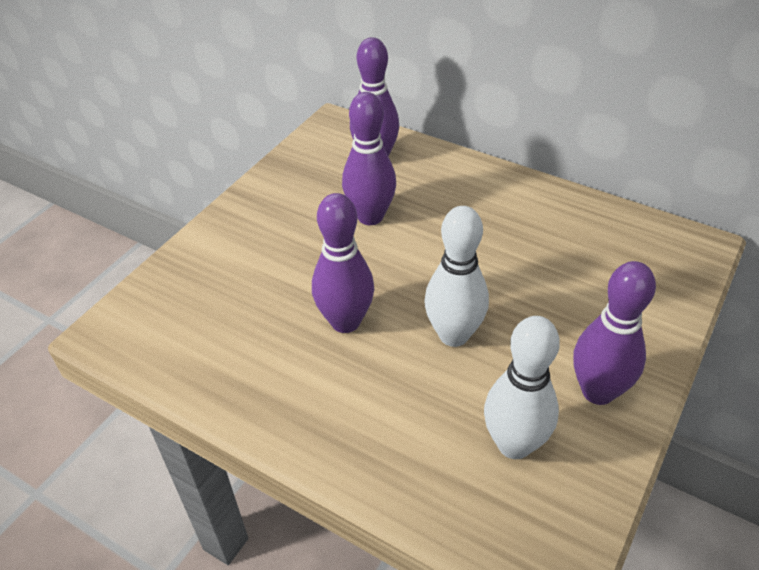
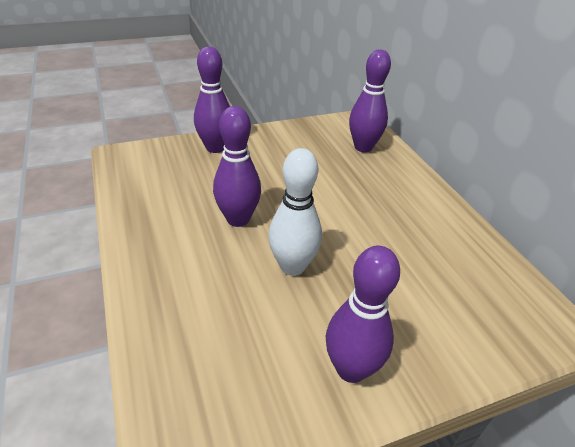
camera: 35 degrees right, 5 degrees down
(370, 217) = (322, 175): purple bowling pin -> purple bowling pin (215, 148)
(514, 444) = (249, 358): white bowling pin -> none

